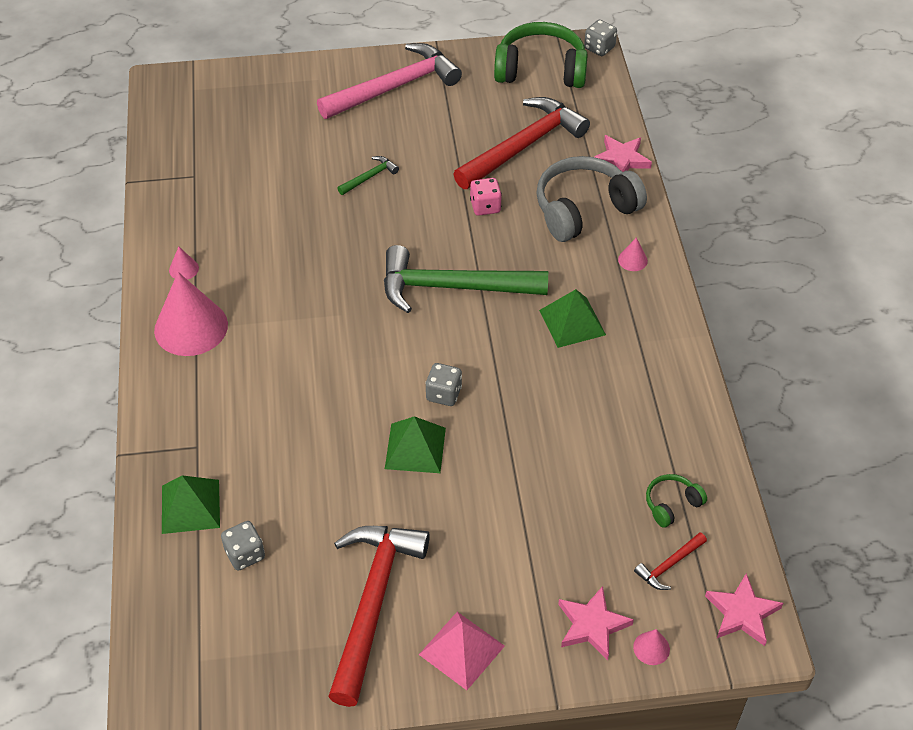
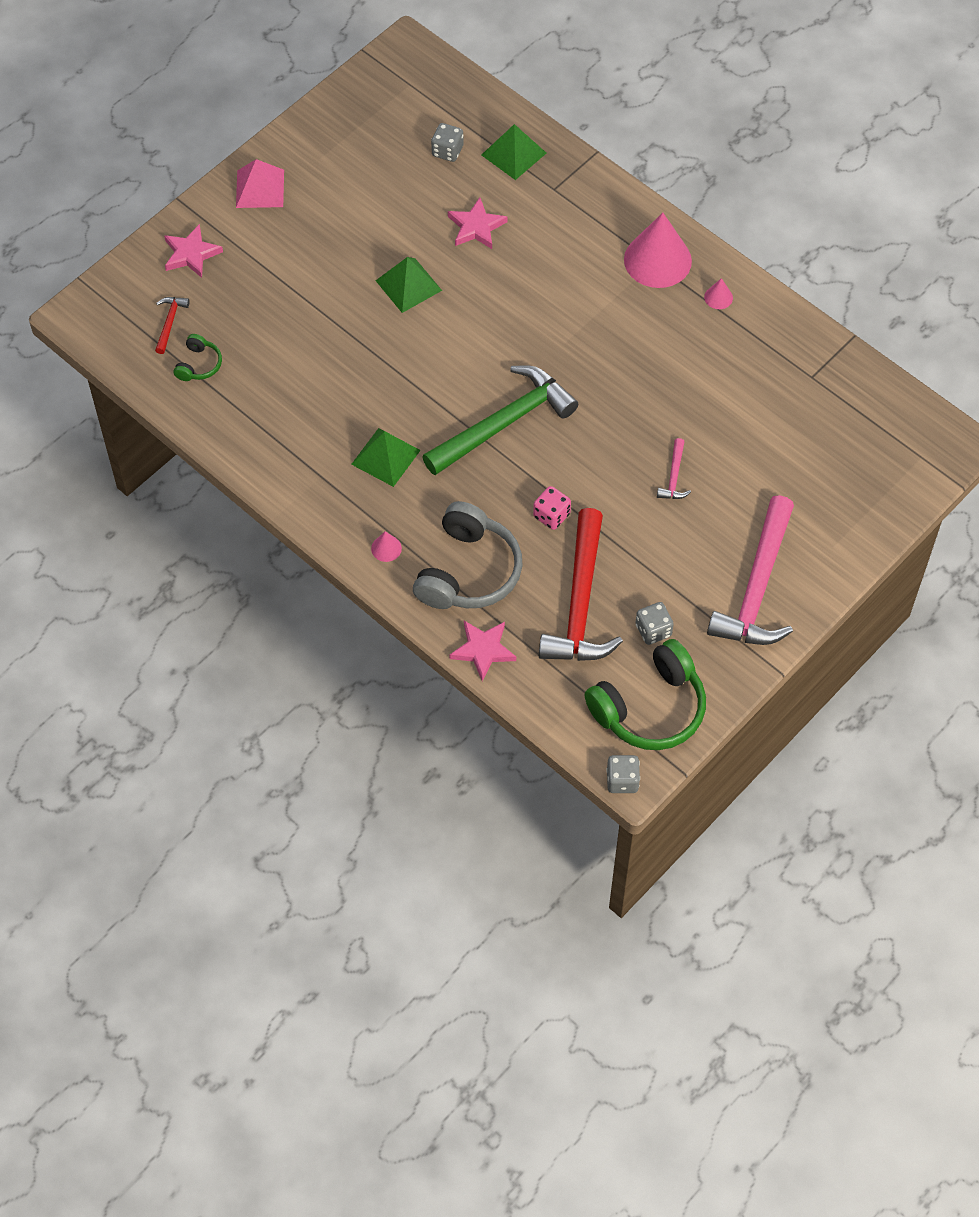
camera: 140 degrees right, 10 degrees up
(369, 177) = (674, 476): green hammer -> pink hammer
(372, 603) = (339, 177): red hammer -> none
(444, 394) = (427, 335): grey dice -> grey dice (653, 630)
(651, 648) = (143, 265): pink cone -> none
(742, 613) = (99, 324): pink star -> pink star (476, 227)

